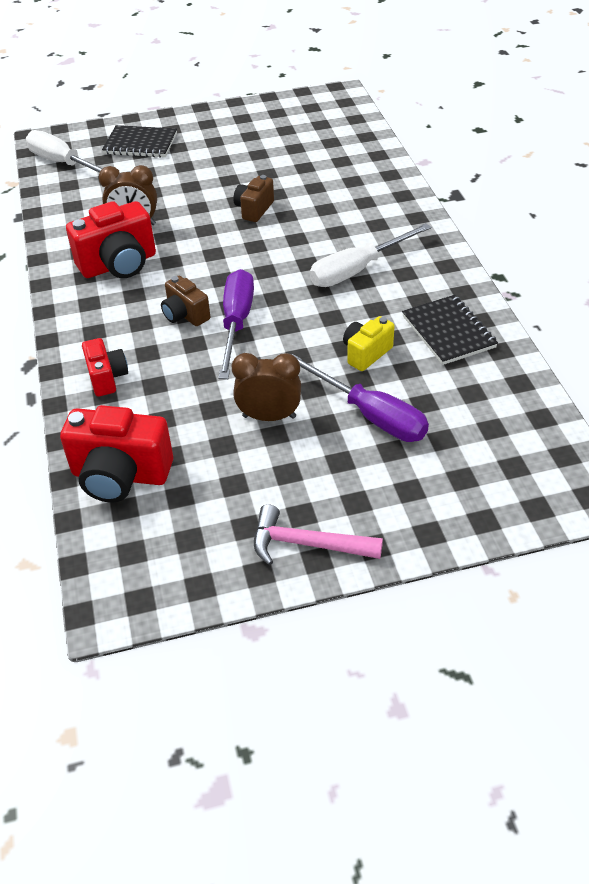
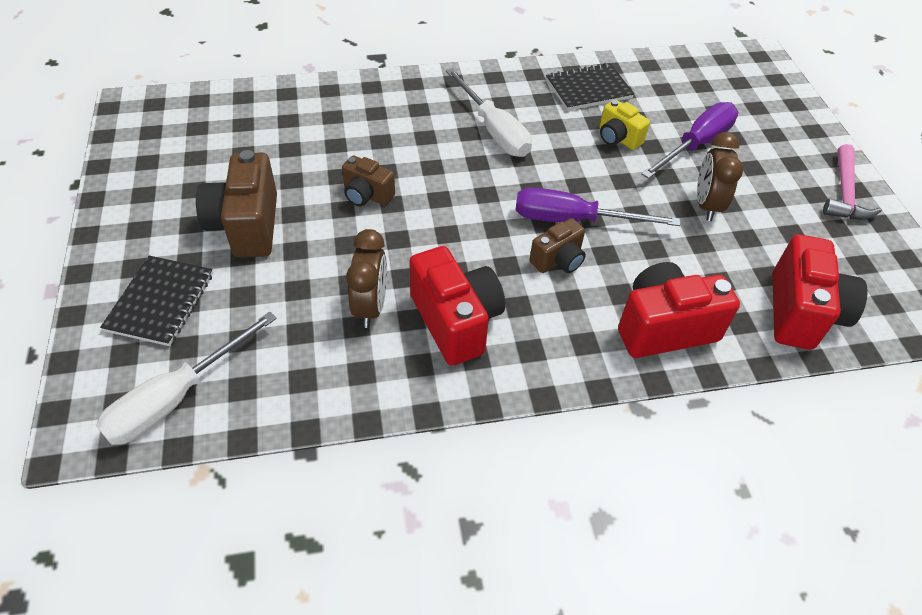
camera: 90 degrees left, 5 degrees up
(107, 378) = (664, 327): red camera -> red camera, size x1.74
(213, 162) = (246, 226): none -> brown camera

